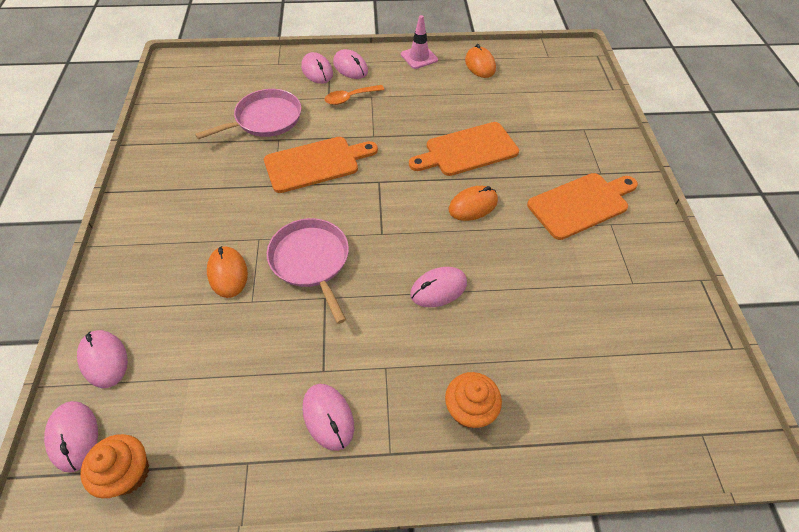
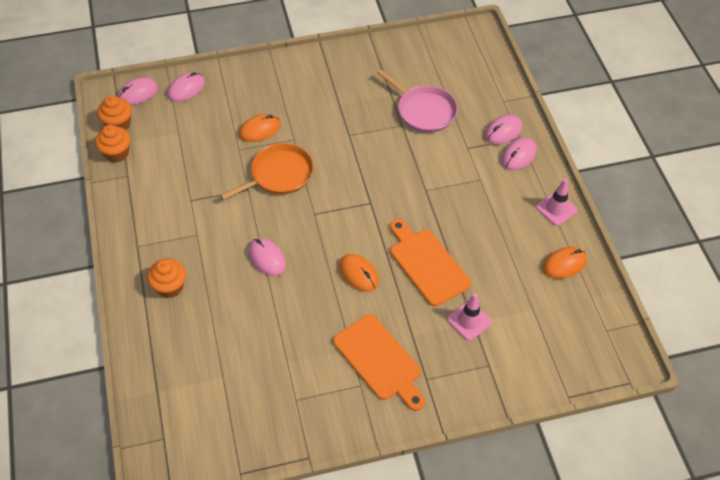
camera: 80 degrees right, 0 degrees up
(193, 479) = (117, 153): none -> orange cupcake
(311, 261) = (279, 174): pink pan -> orange pan
(316, 163) = (380, 156): orange cutting board -> none
(328, 417) = (158, 209): pink mouse -> none
(350, 98) = (472, 164): orange spoon -> none
(536, 133) = (469, 321): none -> pink traffic cone

